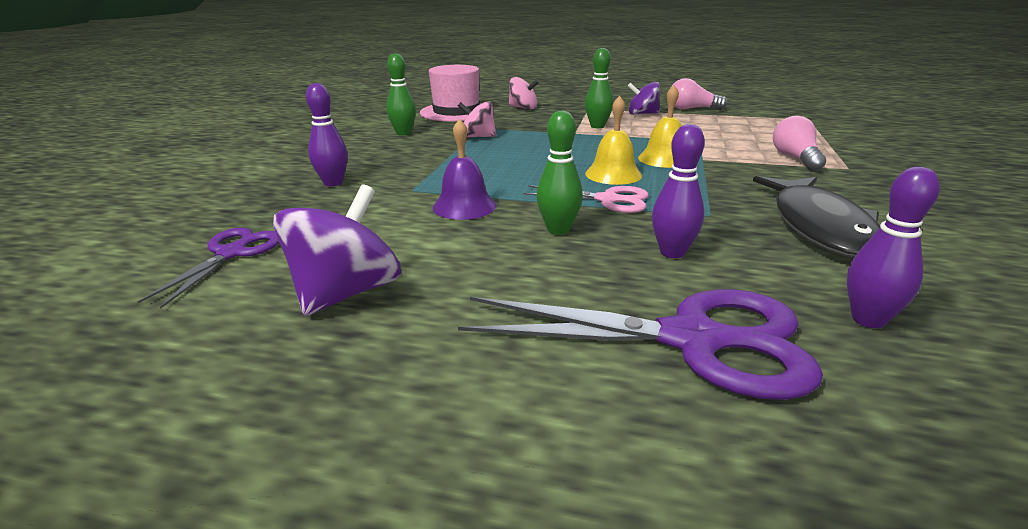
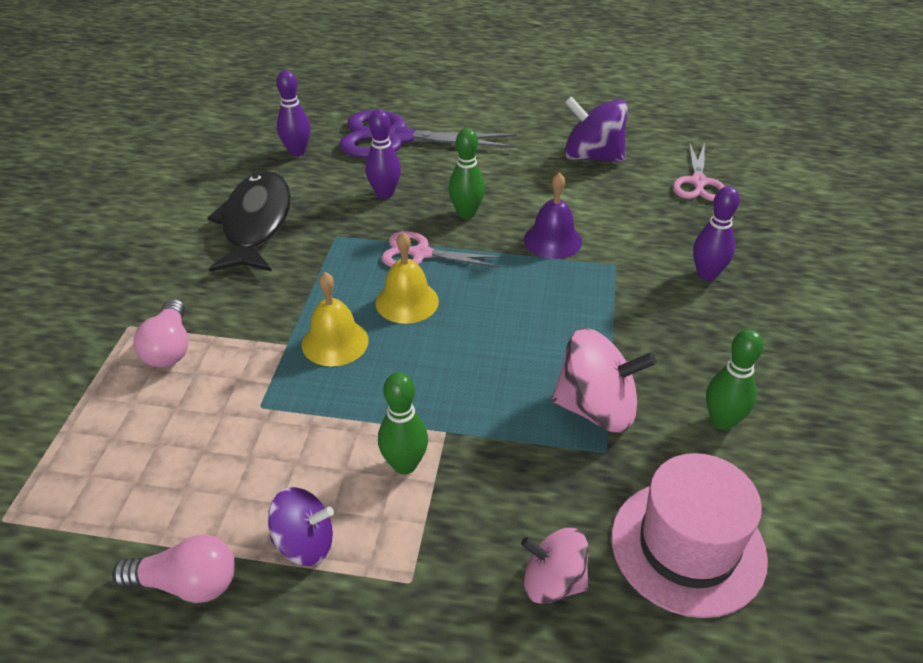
camera: 175 degrees right, 15 degrees up
(231, 254) = (698, 182): purple scissors -> pink scissors
(346, 293) = (592, 157): purple spinning top -> purple spinning top turned 90 degrees clockwise
(478, 137) = (596, 408): pink spinning top -> pink spinning top, size x1.56

